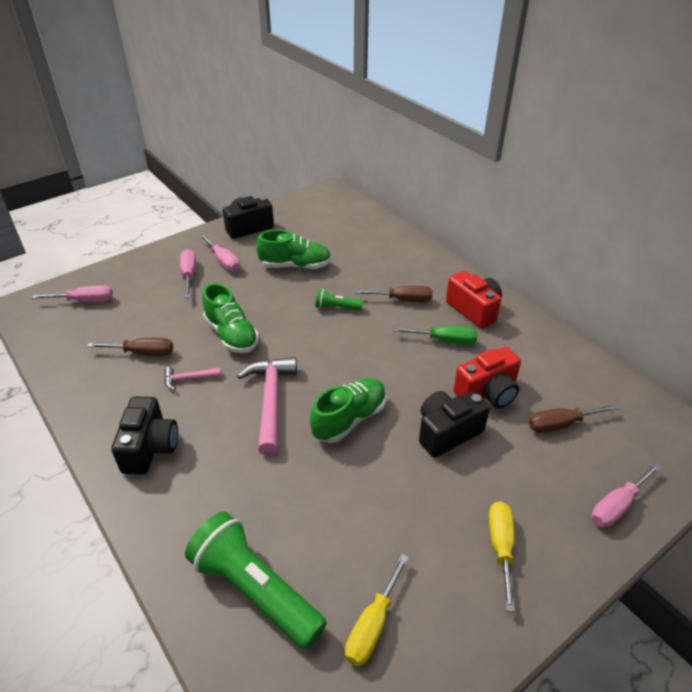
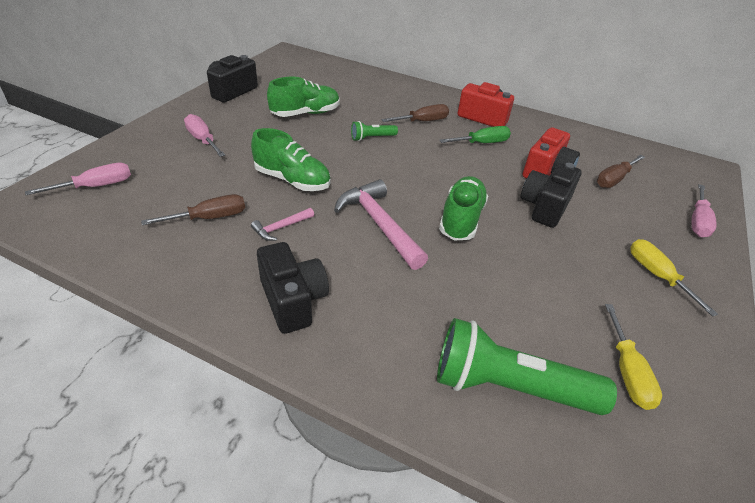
camera: 30 degrees left, 0 degrees up
(223, 261) = (230, 122): pink screwdriver -> none

